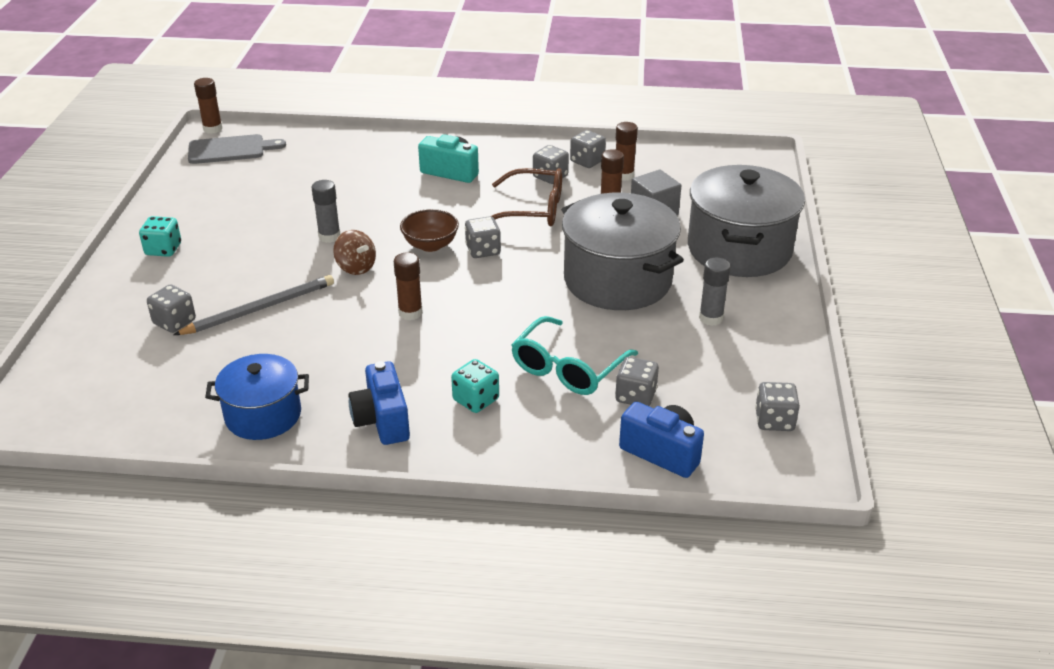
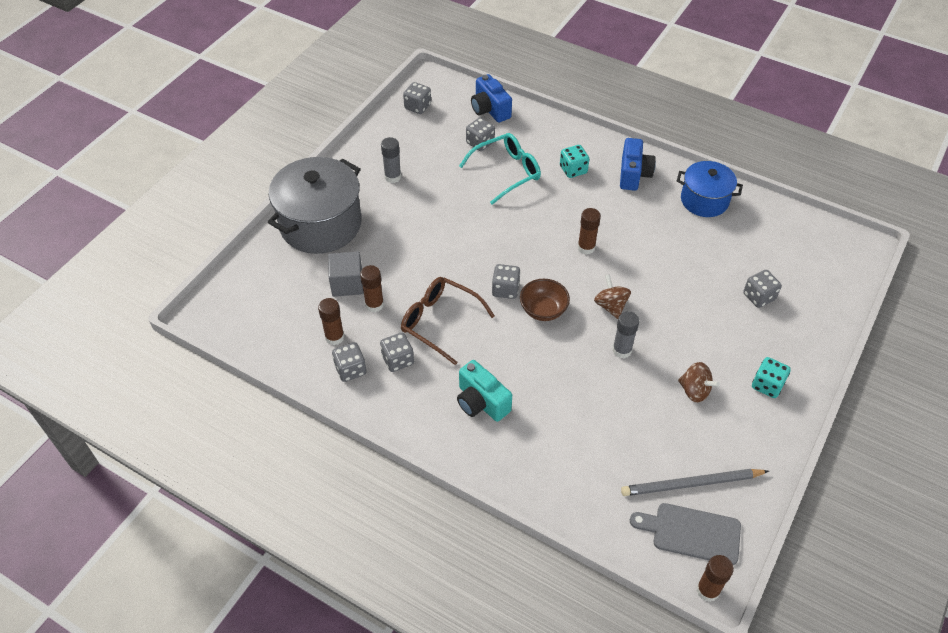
camera: 155 degrees left, 15 degrees up
(243, 227) = (694, 391): none -> brown spinning top
(260, 309) = (693, 288): grey pencil -> grey pencil (691, 484)
(617, 280) = (427, 227): grey pot -> none

